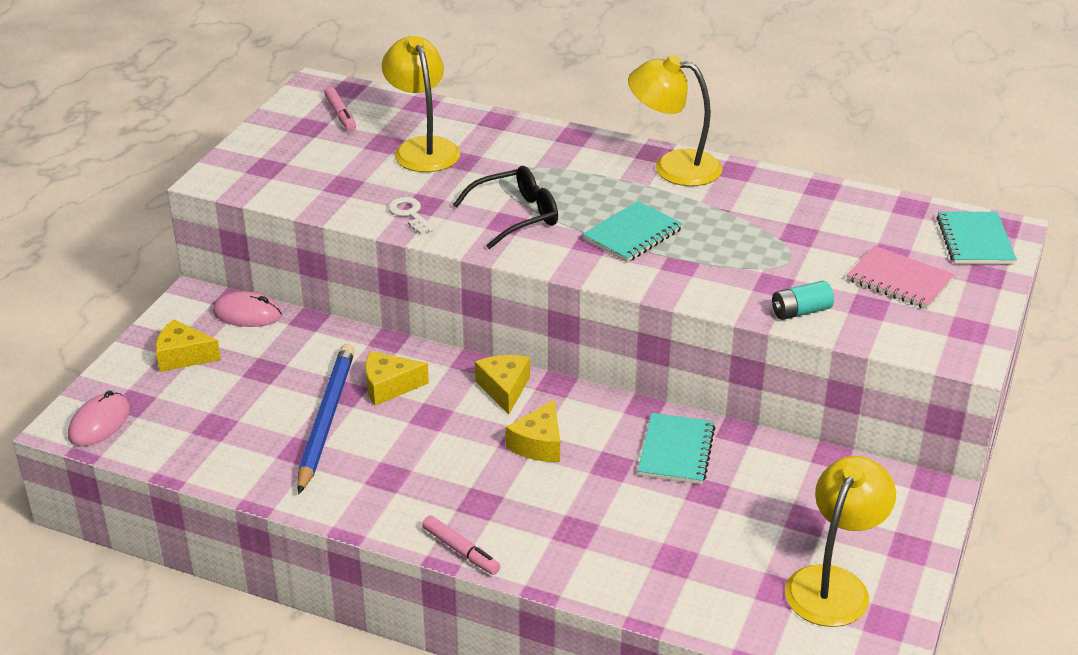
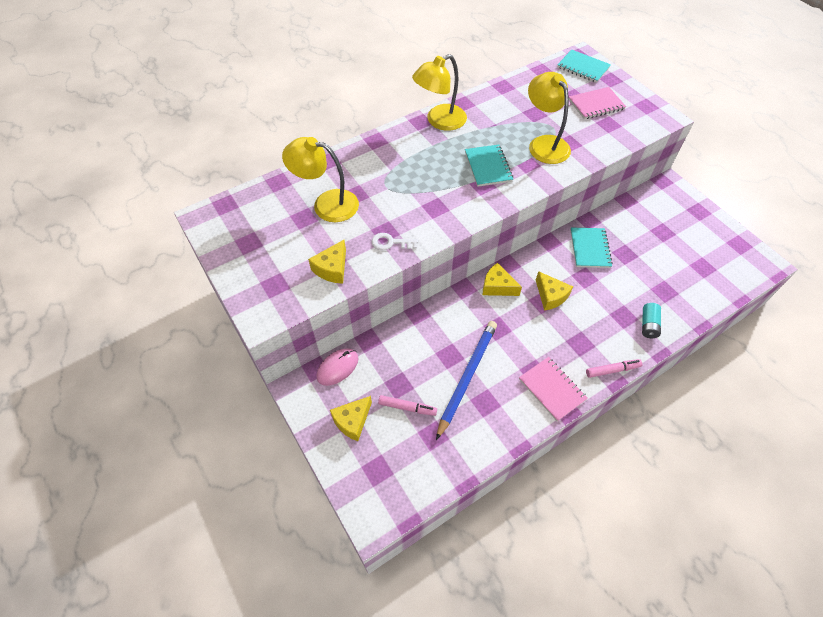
camera: 55 degrees left, 20 degrees up
(99, 423) = (384, 499): pink mouse -> none
(325, 419) = (467, 377): blue pencil -> blue pencil turned 75 degrees clockwise
(340, 114) = (251, 221): pink marker -> pink marker (407, 407)
(373, 502) = (552, 389): none -> pink notebook
(389, 386) = (459, 334): yellow cheese -> yellow cheese (332, 268)
(515, 216) = (432, 201): black glasses -> none
(676, 451) = (589, 248): turquoise notebook -> turquoise notebook turned 45 degrees clockwise
(800, 311) = (597, 146): turquoise battery -> turquoise battery (648, 325)
(833, 584) = (708, 247): yellow lamp -> yellow lamp (544, 144)

